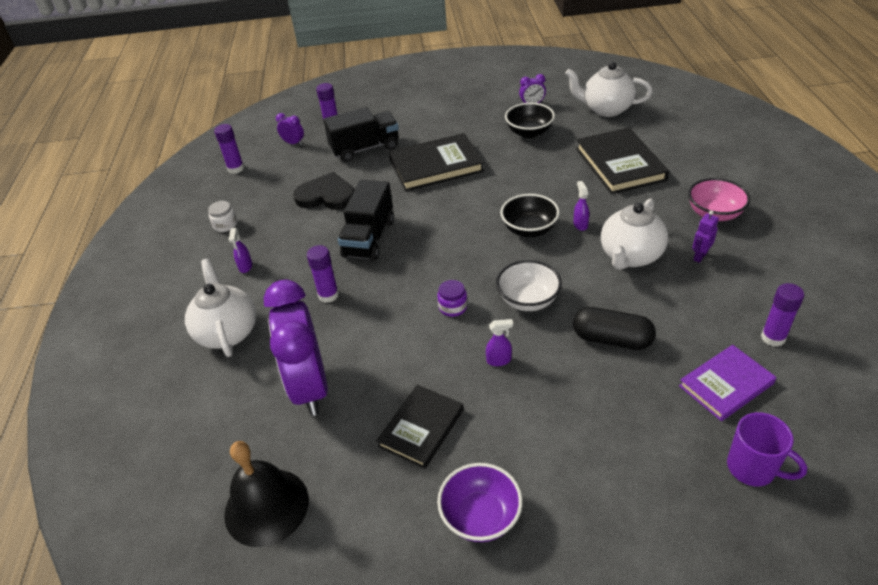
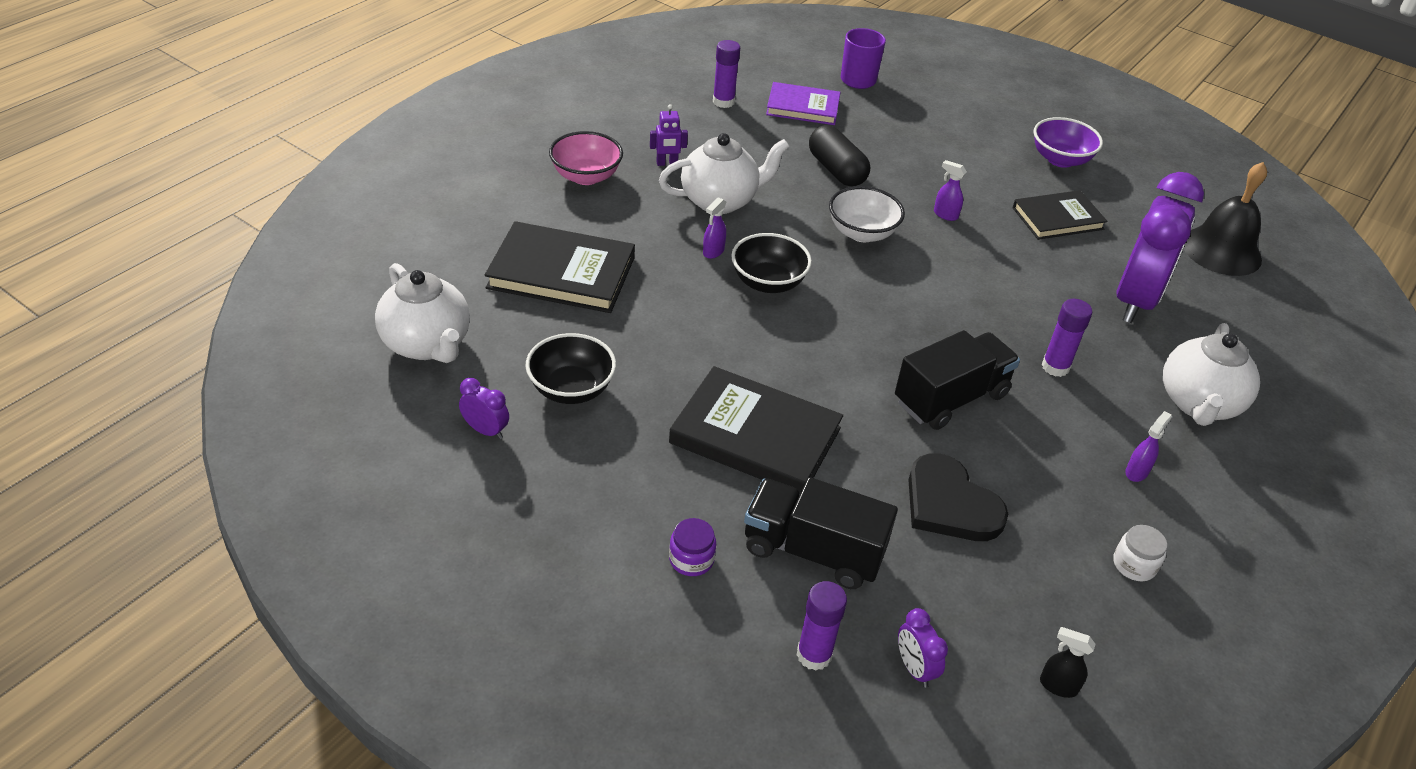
camera: 145 degrees left, 0 degrees up
(236, 168) = (1057, 686): purple glue stick -> black spray bottle
(453, 307) = (937, 272): purple jar -> purple jar (691, 559)
(620, 164) = (561, 273): black book -> black book turned 75 degrees clockwise

